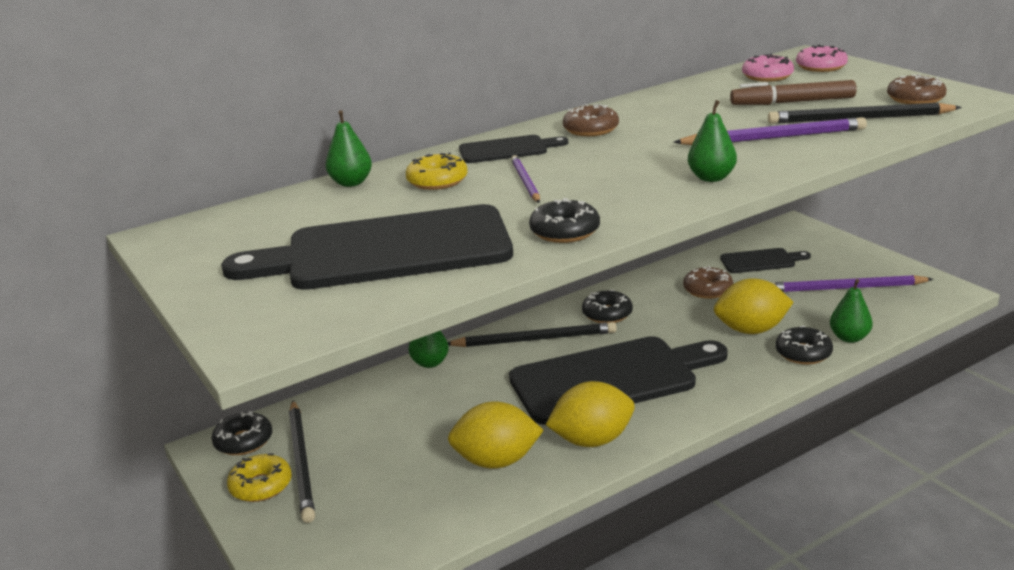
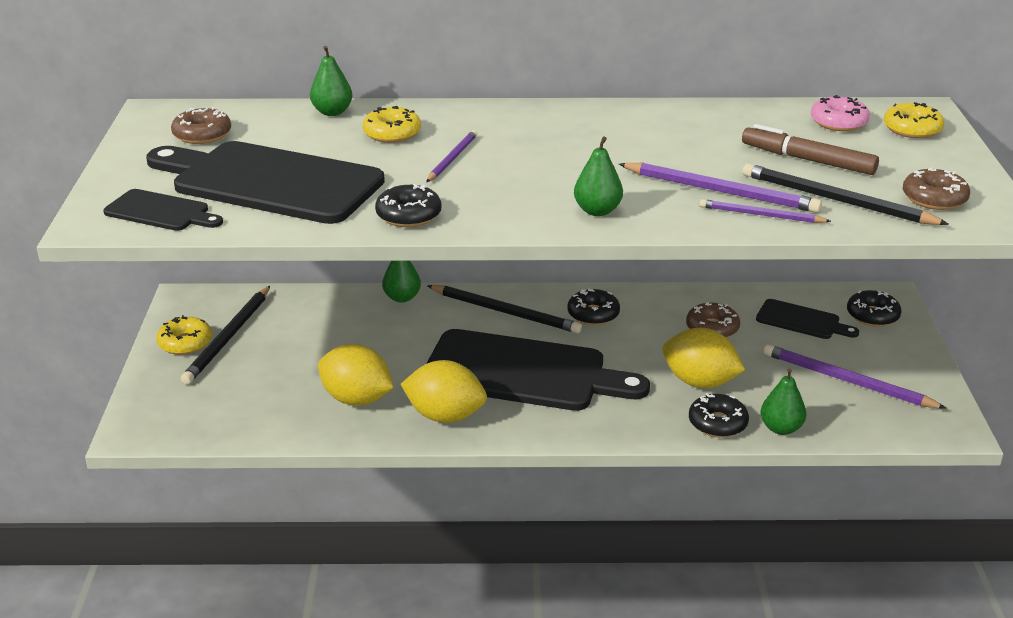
camera: 30 degrees right, 5 degrees up
(243, 441) = (209, 304): black donut -> black donut (872, 315)
(507, 150) = (487, 122): black cutting board -> black cutting board (160, 212)
(591, 129) = (584, 126): brown donut -> brown donut (202, 135)
(821, 67) = (912, 129): pink donut -> yellow donut
(830, 142) = (760, 215): none -> purple pencil

